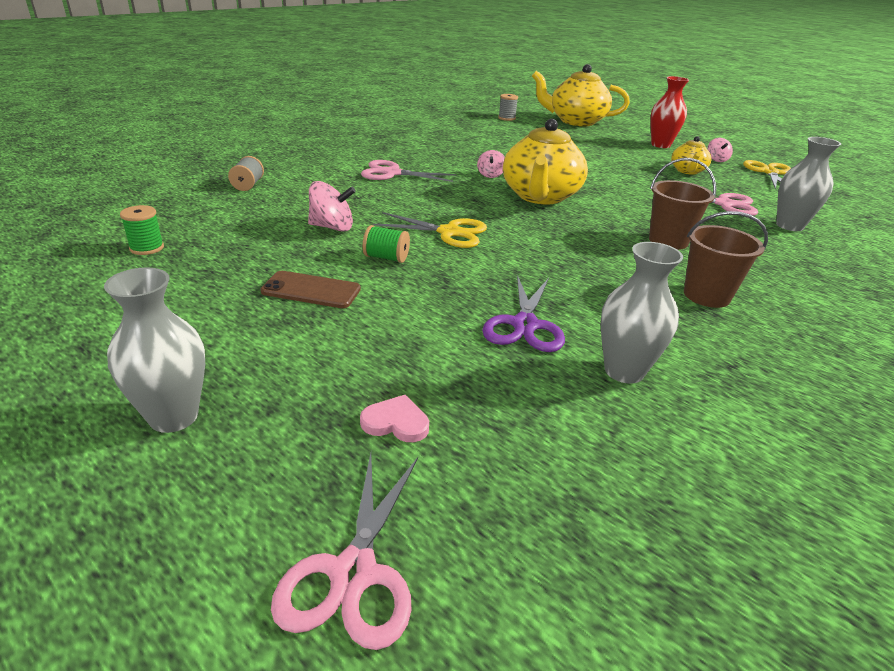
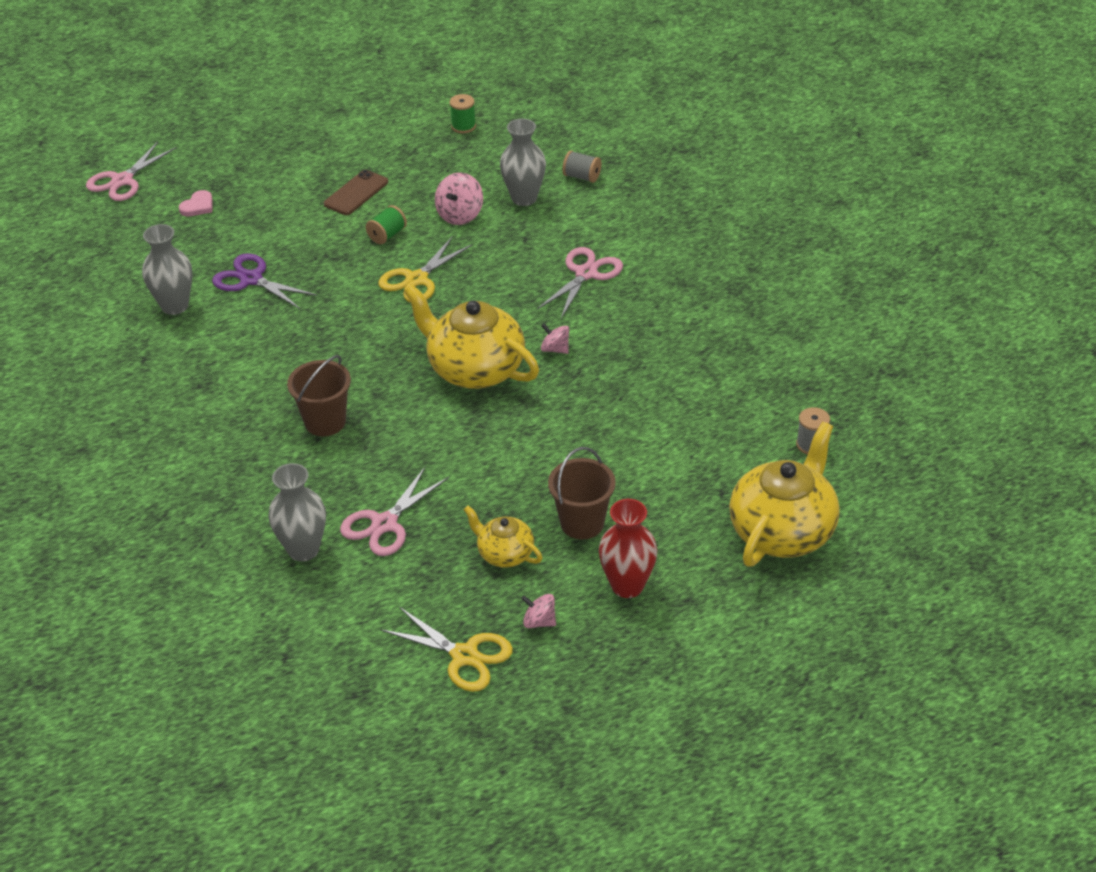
camera: 115 degrees right, 10 degrees up
(173, 416) = (254, 139): grey vase -> grey vase (524, 198)
(353, 573) = (122, 180): pink scissors -> pink scissors turned 90 degrees counterclockwise
(706, 295) = (224, 395): brown bucket -> brown bucket (582, 523)

